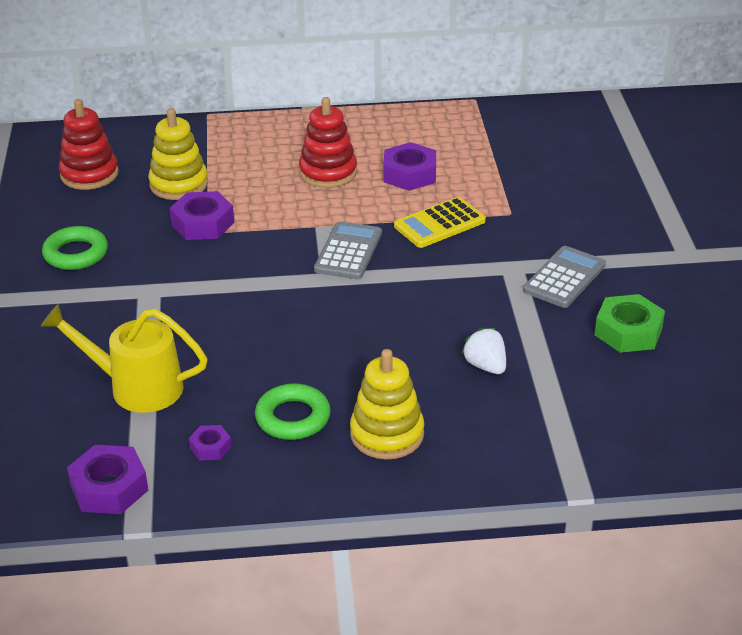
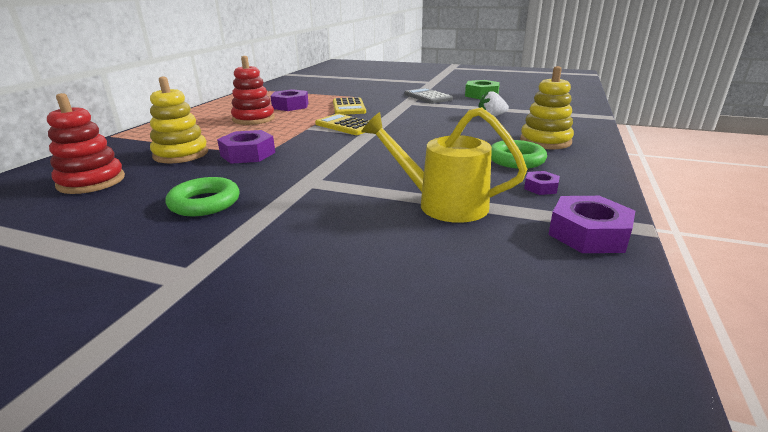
camera: 65 degrees left, 10 degrees down
(135, 387) = (442, 204): yellow watering can -> yellow watering can turned 75 degrees clockwise
(348, 252) = (346, 125): grey calculator -> yellow calculator

